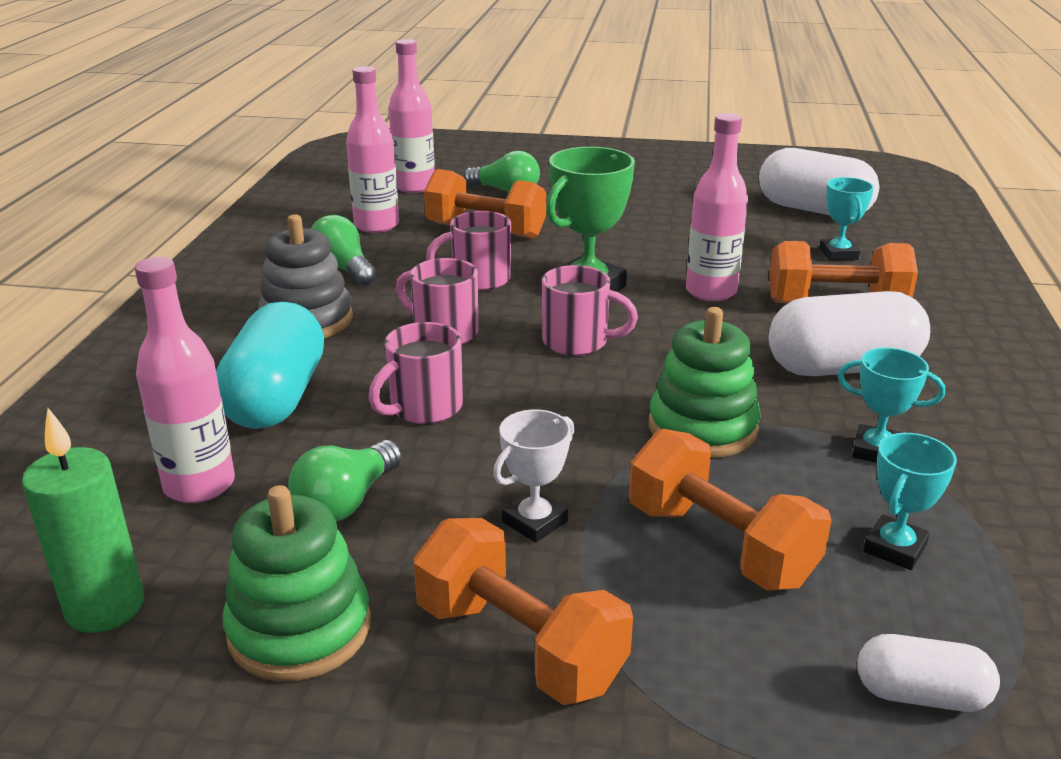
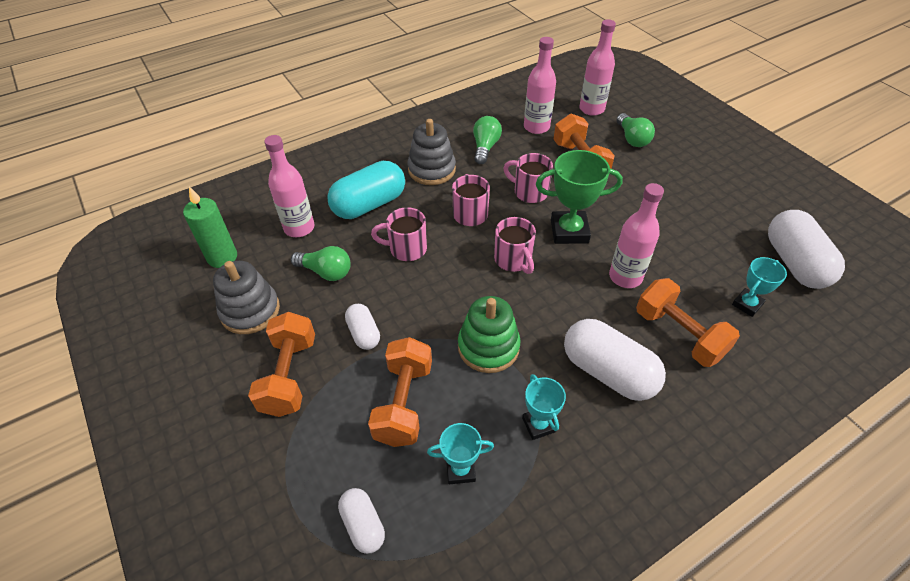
camera: 50 degrees right, 20 degrees up
(300, 629) = (250, 311): green stacking toy -> grey stacking toy
(347, 501) = (326, 272): green light bulb -> green light bulb turned 150 degrees counterclockwise
(534, 522) = (364, 333): white trophy -> white capsule

